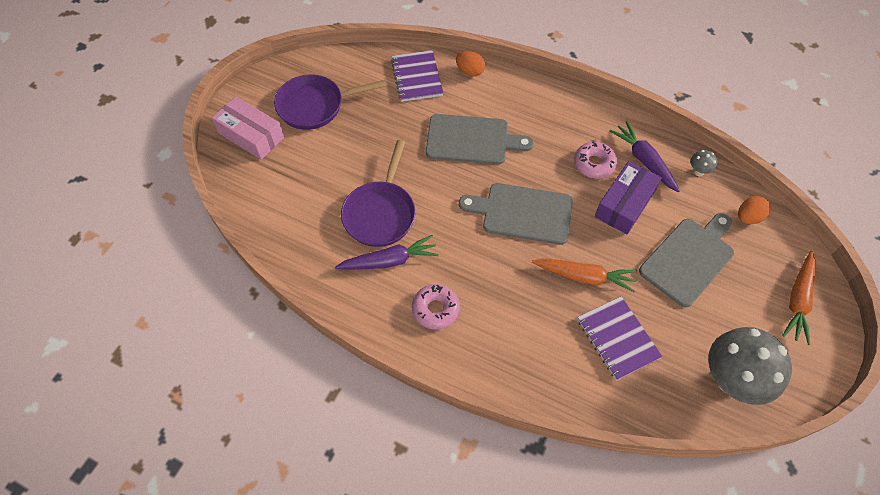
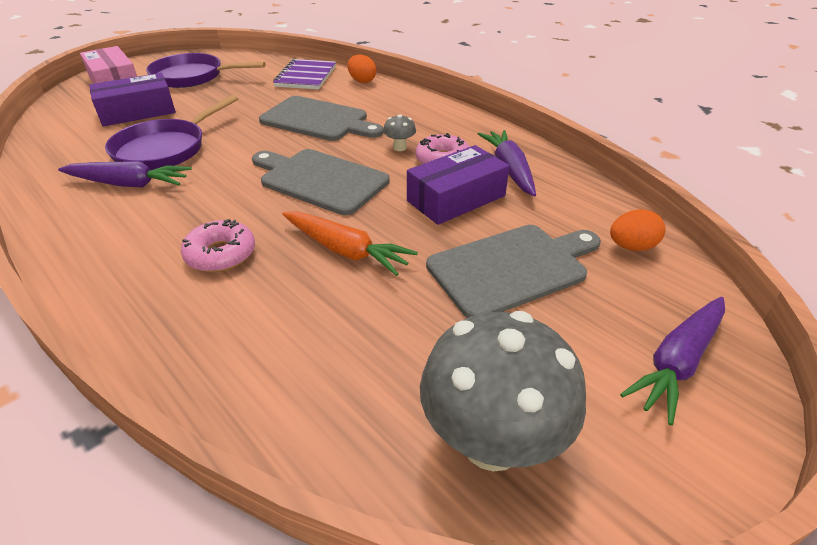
camera: 20 degrees right, 20 degrees down
(313, 172) = (137, 112): none -> purple box
(435, 309) = (128, 235): pink donut -> pink donut (221, 254)
(617, 338) = (336, 328): purple notebook -> none
(698, 171) = (578, 191): grey mushroom -> grey mushroom (399, 147)
(797, 301) = (677, 362): orange carrot -> purple carrot

